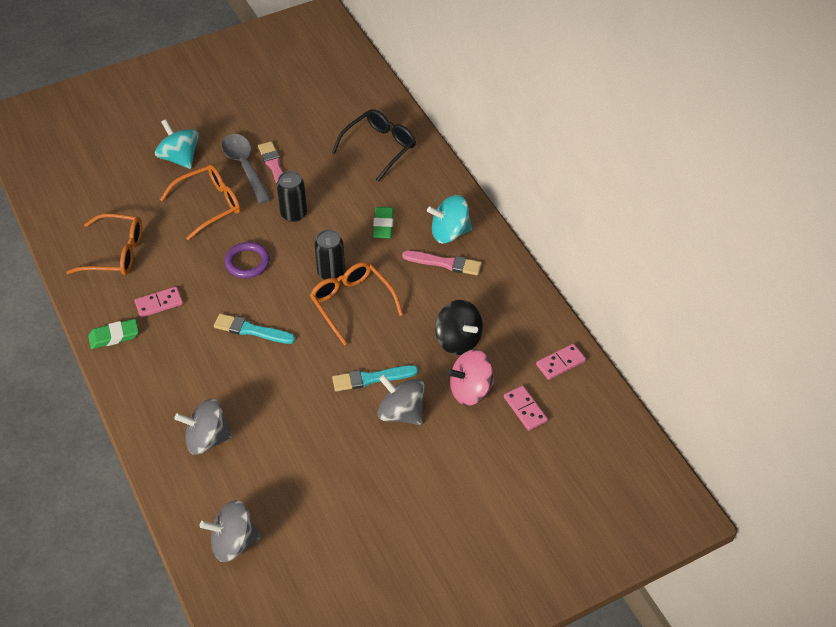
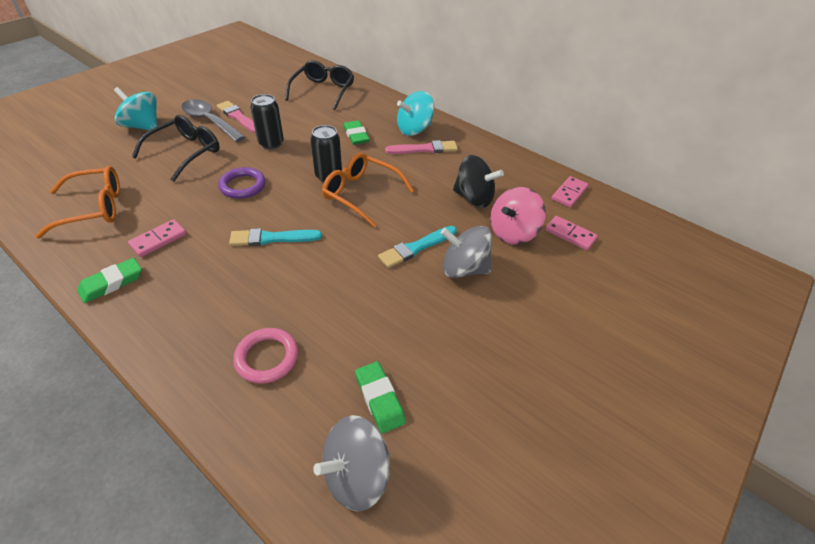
camera: 25 degrees left, 5 degrees down
(207, 439) = (267, 357): grey spinning top -> pink ring
(209, 205) = (186, 152): orange glasses -> black glasses
(273, 498) = (379, 399): none -> green eraser

